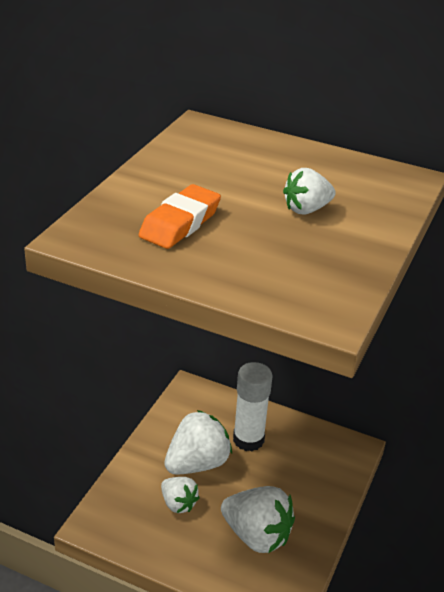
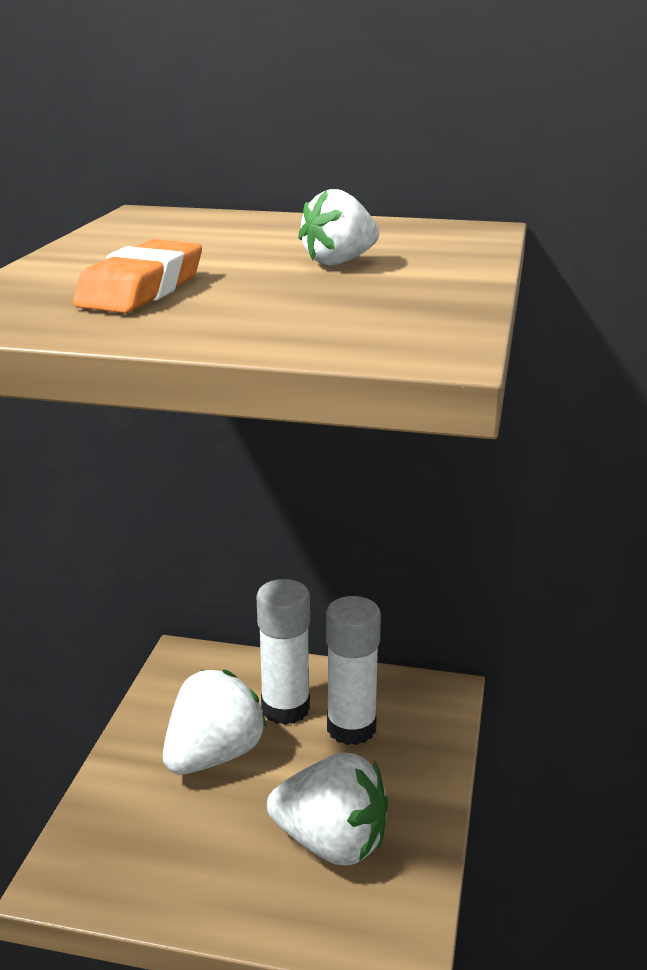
camera: 10 degrees left, 10 degrees down
(178, 503) = (195, 819): white strawberry -> none
(287, 461) = (351, 728): none -> white glue stick

